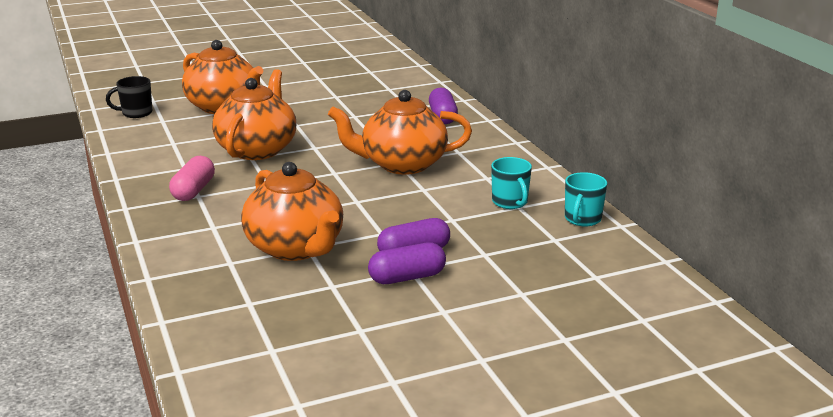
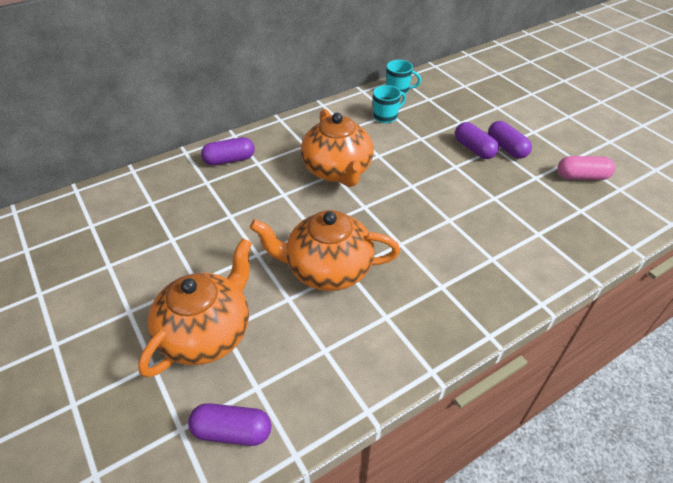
camera: 100 degrees left, 20 degrees up
(136, 113) = (232, 431): black mug -> purple capsule
(194, 190) = (433, 292): pink capsule -> pink capsule (582, 177)
(296, 248) = (499, 203): orange teapot -> none

